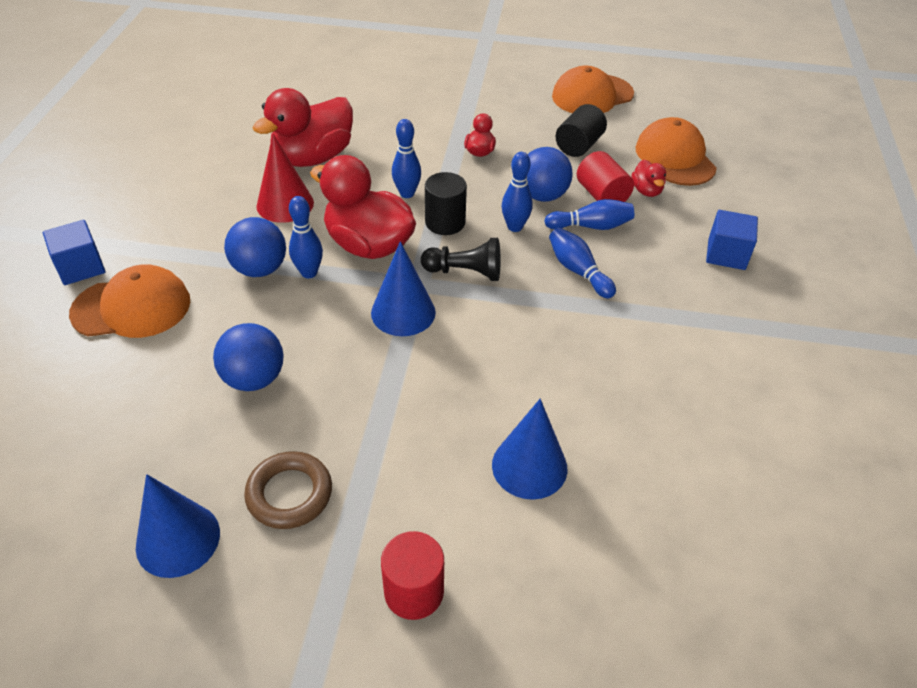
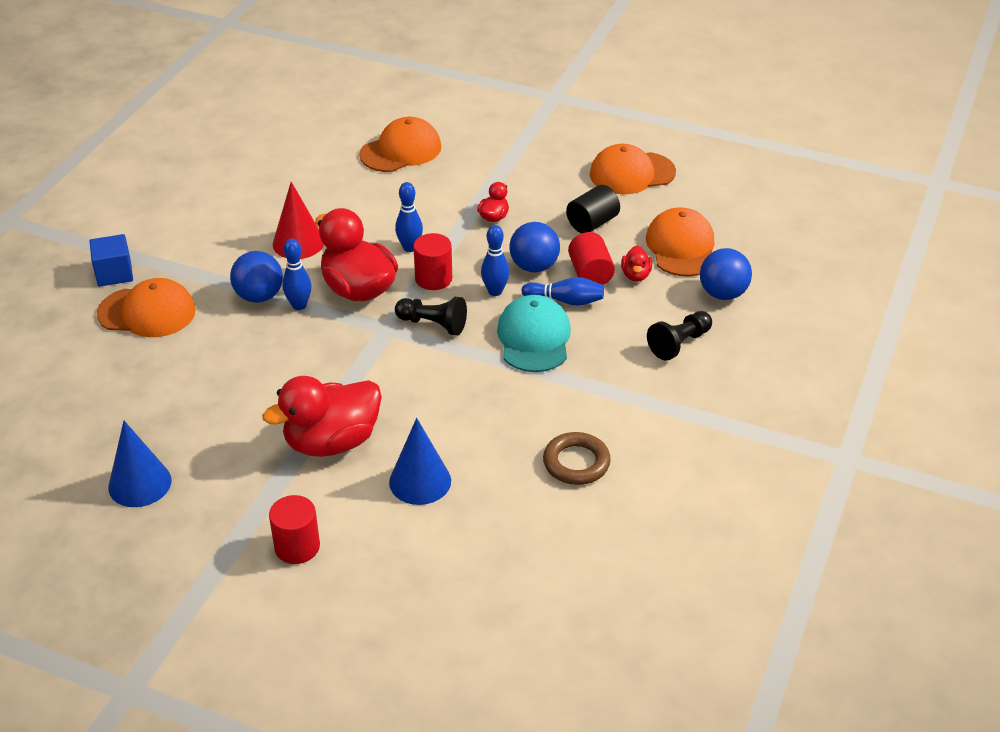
camera: 15 degrees right, 5 degrees down
(254, 378) = (228, 382): blue ball -> blue ball (723, 294)
(289, 494) = (229, 468): brown ring -> brown ring (576, 463)
(313, 158) = (337, 203): red duck -> red duck (332, 442)
(360, 99) = (401, 150): none -> orange cap
(403, 312) = (366, 350): blue cone -> none
(445, 222) = (433, 278): black cylinder -> red cylinder
(578, 271) = (534, 338): blue bowling pin -> turquoise cap
(726, 254) = (679, 344): blue cube -> black pawn

